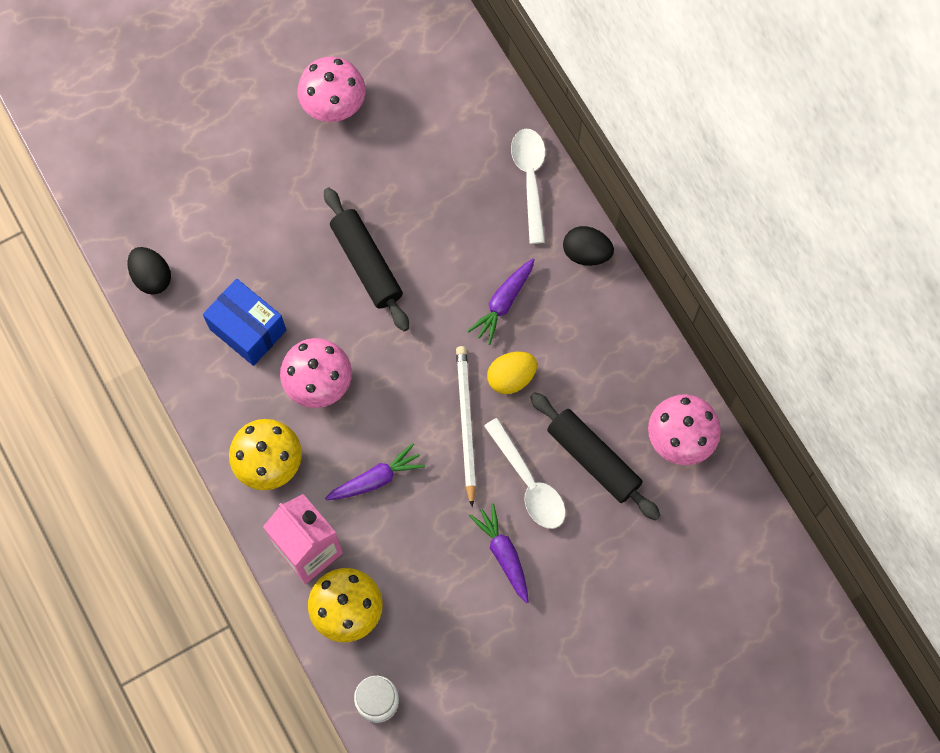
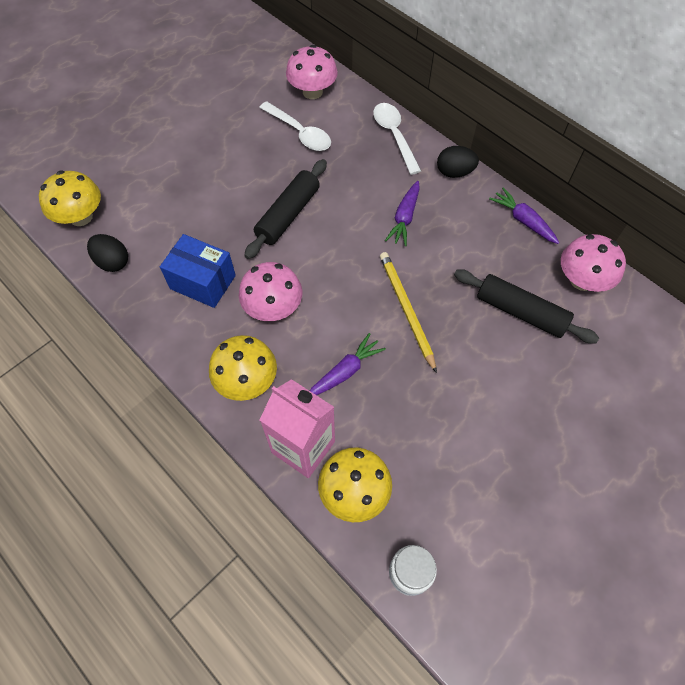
camera: 15 degrees left, 10 degrees down
(125, 205) = (81, 217): none -> yellow mushroom
(333, 104) = (232, 120): pink mushroom -> pink mushroom (312, 92)
(366, 264) = (288, 215): black rolling pin -> black rolling pin turned 75 degrees clockwise
(465, 423) = (406, 310): white pencil -> yellow pencil
(503, 554) = (476, 405): purple carrot -> purple carrot (523, 220)
(511, 378) = (430, 268): yellow egg -> none
(528, 482) = (475, 342): white spoon -> white spoon (299, 133)

